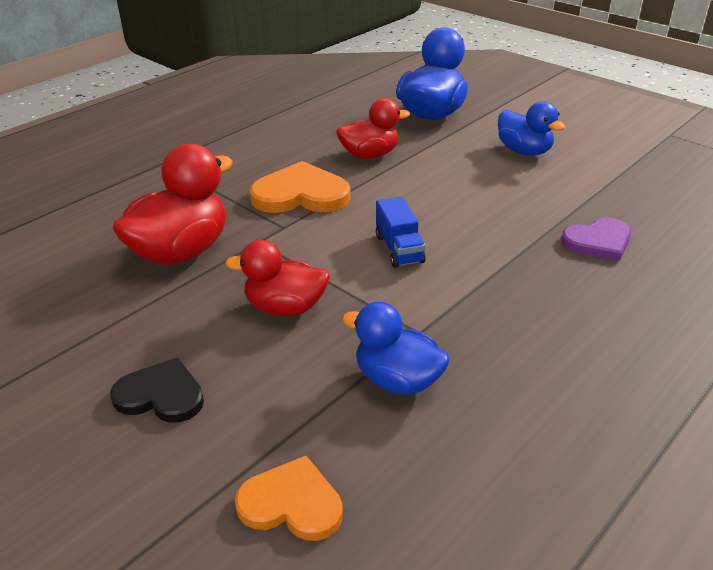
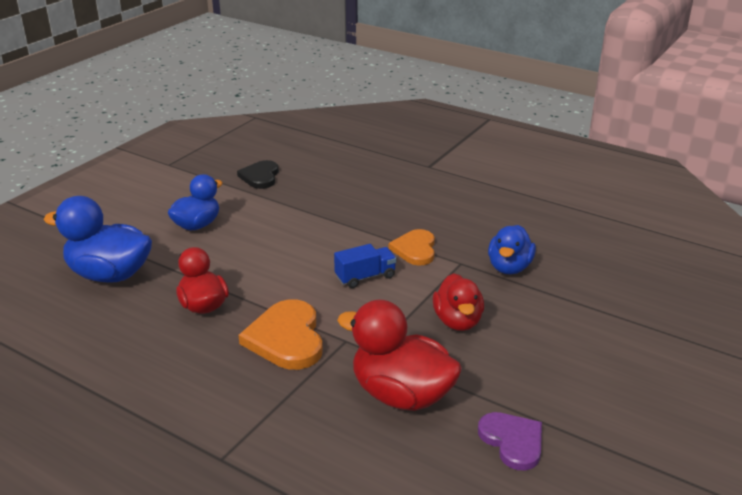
camera: 100 degrees left, 5 degrees down
(161, 395) = (574, 361): black heart -> black heart (260, 176)
(291, 503) = (621, 293): orange heart -> orange heart (415, 249)
(598, 241) = (335, 199): purple heart -> purple heart (512, 441)

